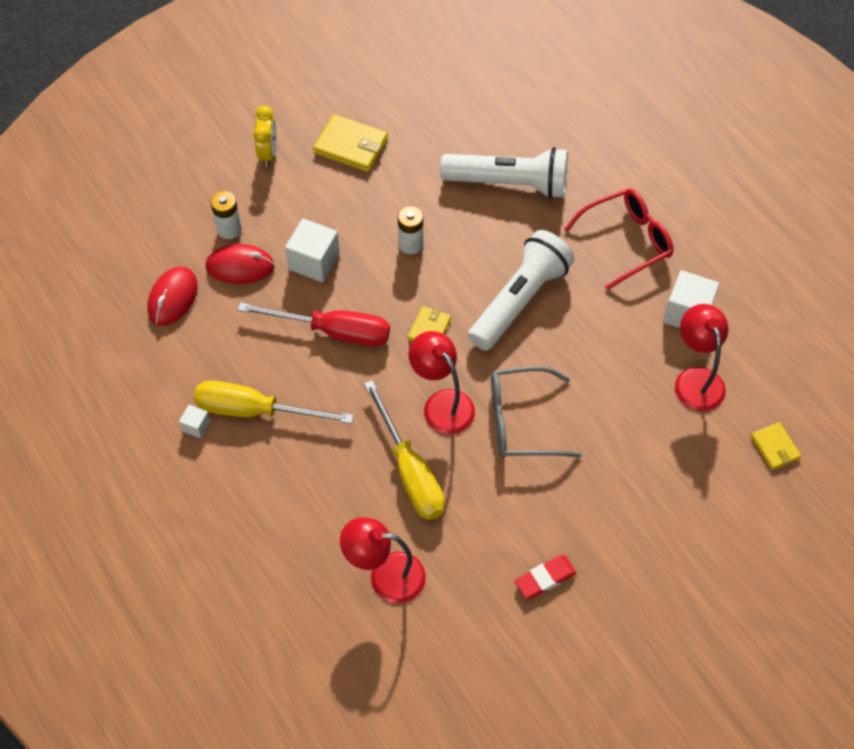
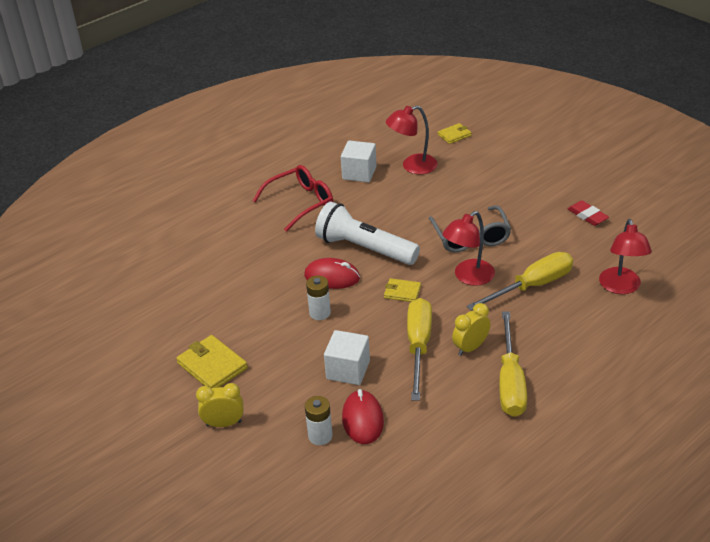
camera: 95 degrees left, 20 degrees down
(173, 298) = (408, 463): red mouse -> red mouse (332, 277)
(196, 426) = (538, 417): white cube -> none
(318, 382) = (470, 347): none -> yellow clock
(333, 332) = (418, 346): red screwdriver -> yellow screwdriver
(351, 146) = (212, 366): yellow wallet -> yellow wallet turned 60 degrees counterclockwise
(509, 184) = (250, 265): white flashlight -> none
(626, 242) = (300, 203): red glasses -> red glasses turned 90 degrees clockwise

